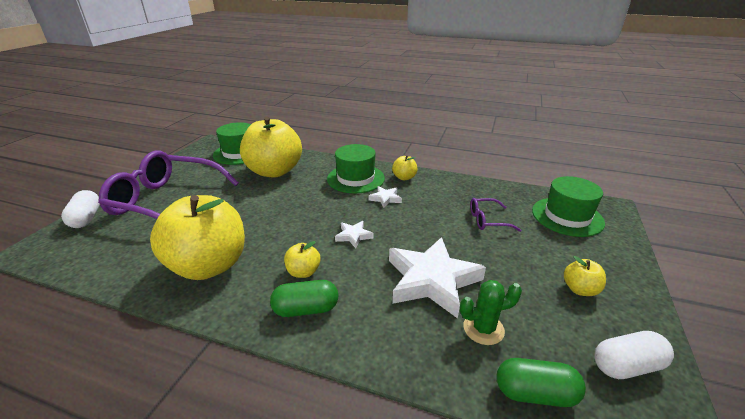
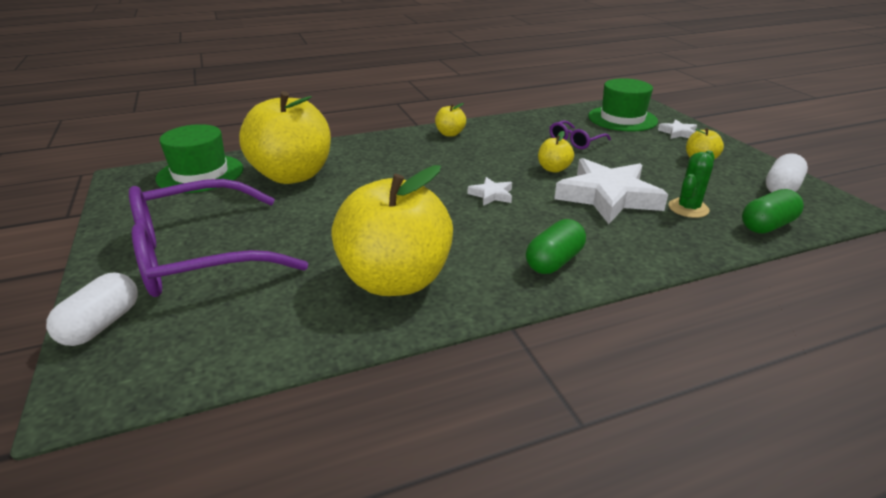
camera: 40 degrees left, 0 degrees up
(86, 218) = (101, 325): white capsule -> white capsule turned 75 degrees clockwise
(303, 272) = (500, 239): yellow apple -> yellow apple (553, 169)
(355, 178) = (403, 150): green hat -> none
(385, 198) = (464, 156): white star -> white star (678, 133)

